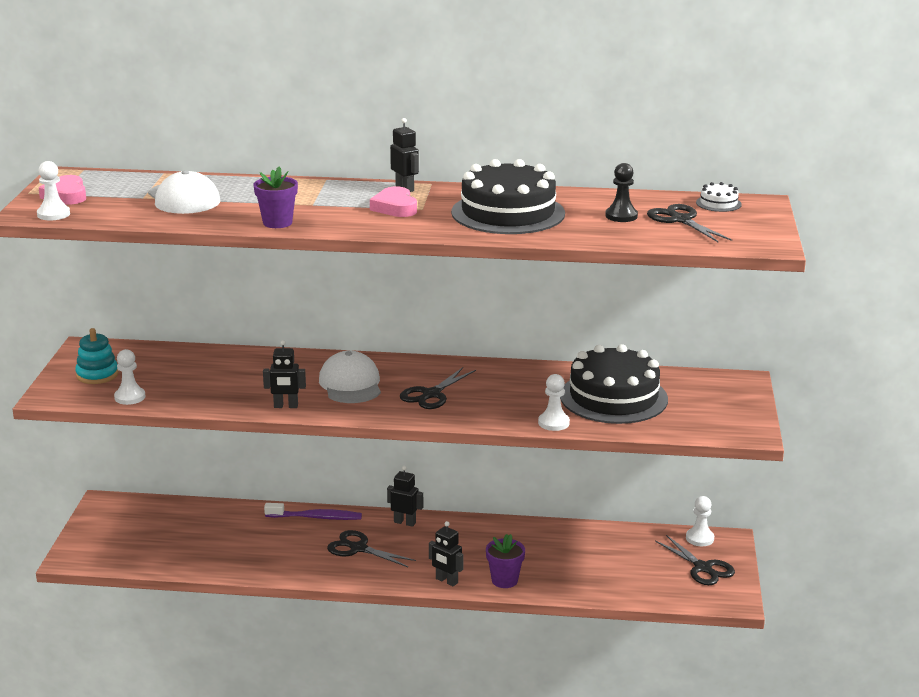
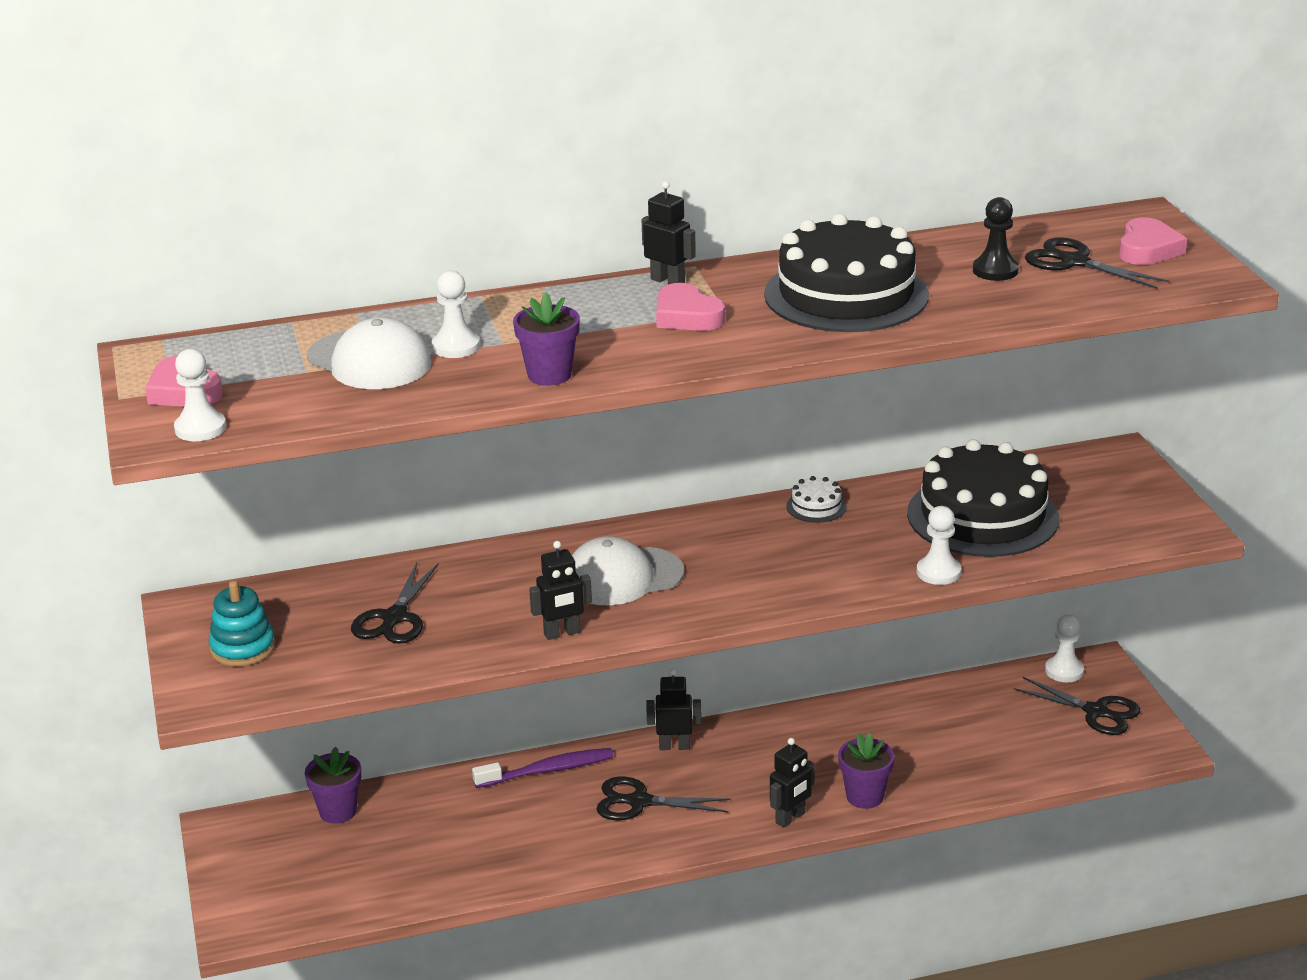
camera: 20 degrees left, 5 degrees up
(130, 397) = (324, 673): white pawn -> white pawn (456, 347)
(175, 510) = (338, 811): none -> purple flower pot
(350, 384) = (623, 577): white cap -> white cap turned 75 degrees counterclockwise
(431, 394) = (745, 567): black scissors -> black scissors (394, 618)
(446, 581) = (790, 818): black robot -> black robot turned 60 degrees counterclockwise
(718, 203) = (1095, 226): white cake -> white cake (816, 506)
(740, 221) = (1147, 249): none -> pink heart

